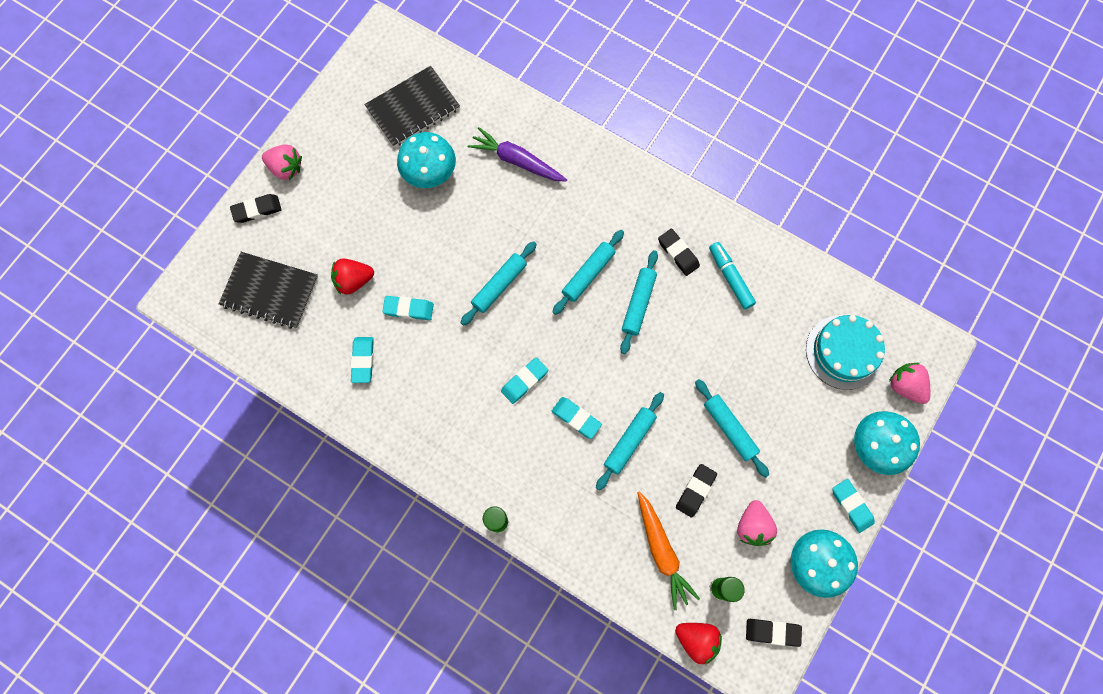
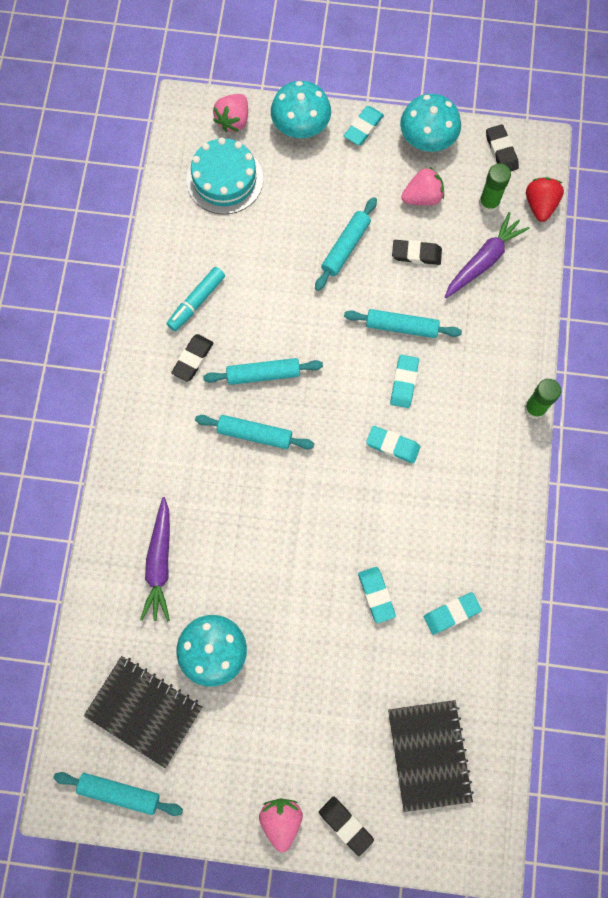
camera: 115 degrees left, 0 degrees up
(353, 281) = (374, 669): red strawberry -> none
(499, 285) = (307, 515): turquoise rolling pin -> turquoise rolling pin (119, 792)
(662, 551) = (483, 260): orange carrot -> purple carrot

